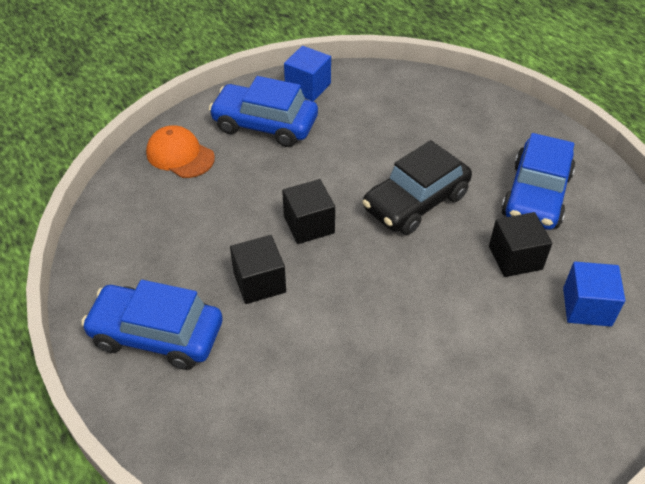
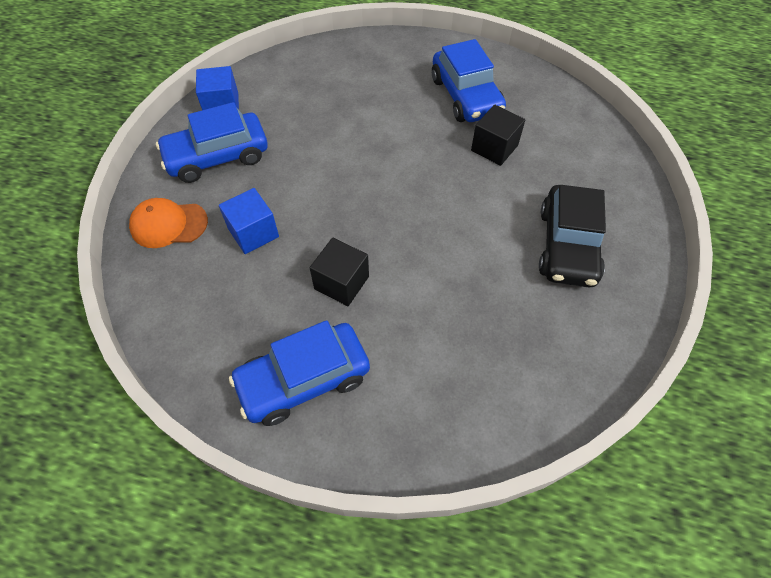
camera: 40 degrees left, 10 degrees up
(309, 225) = (334, 214): black cube -> none
(415, 202) = (393, 149): black car -> black car (567, 245)
(587, 307) = (565, 153): blue cube -> blue cube (253, 232)

